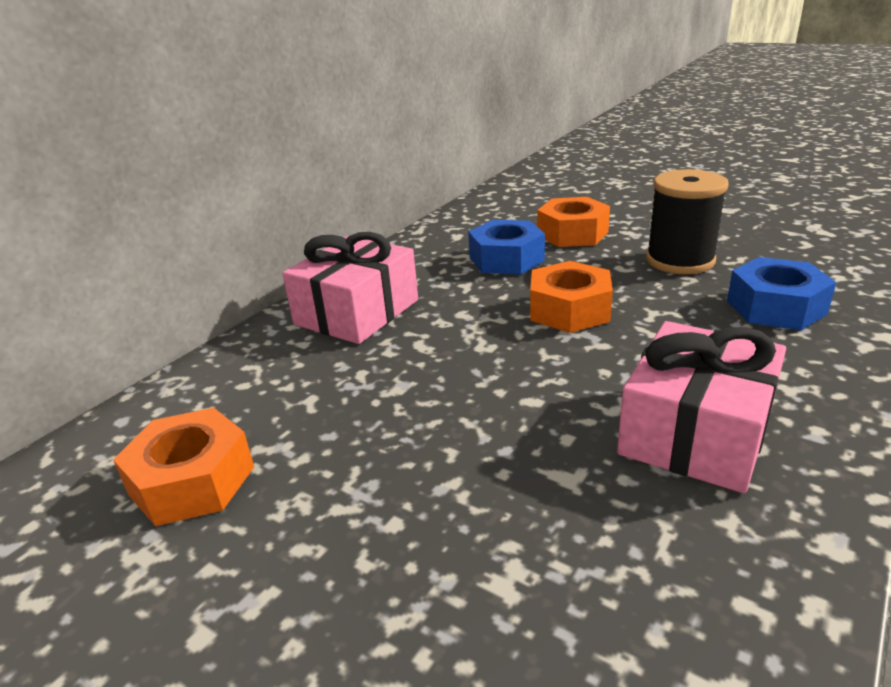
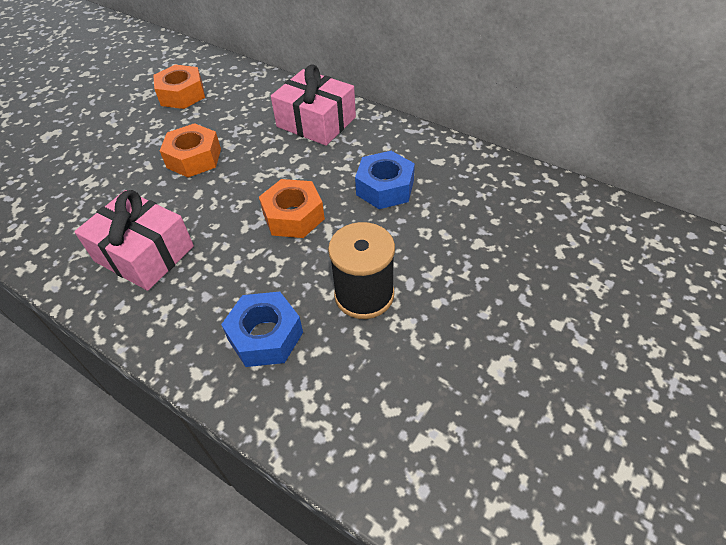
camera: 90 degrees right, 20 degrees up
(572, 233) = (434, 231): orange nut -> orange nut (194, 158)

